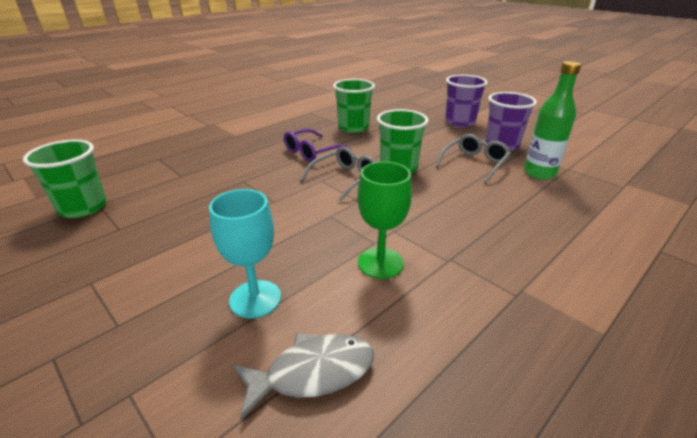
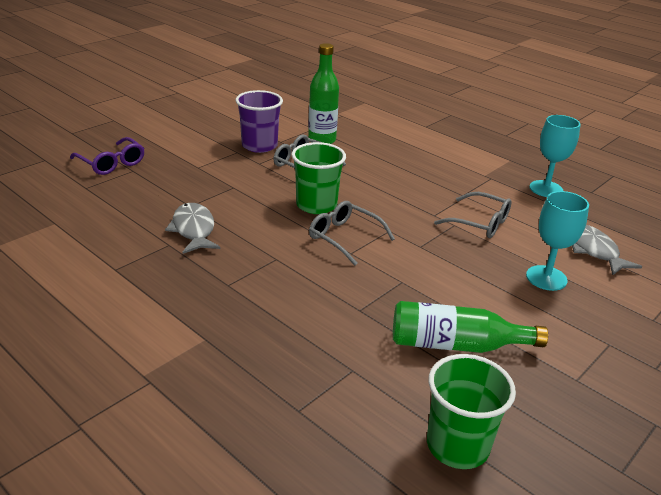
camera: 95 degrees left, 0 degrees up
(179, 219) = (456, 345): none -> green bottle
(312, 152) = (275, 261): purple glasses -> purple glasses (111, 163)
(353, 128) = (193, 230): green cup -> grey fish
(380, 263) = (480, 223): green goblet -> grey glasses
(460, 122) = (189, 158): purple cup -> none
(509, 361) = (546, 189): none -> turquoise goblet

